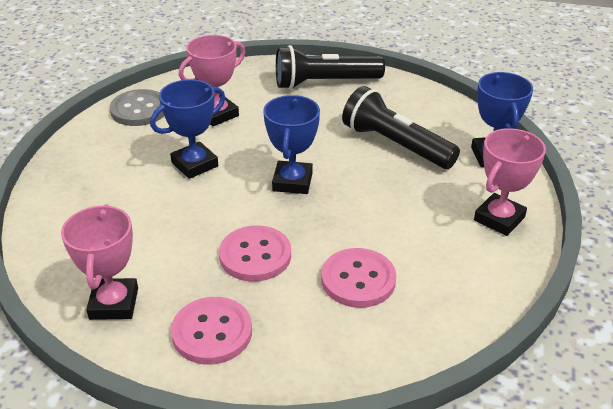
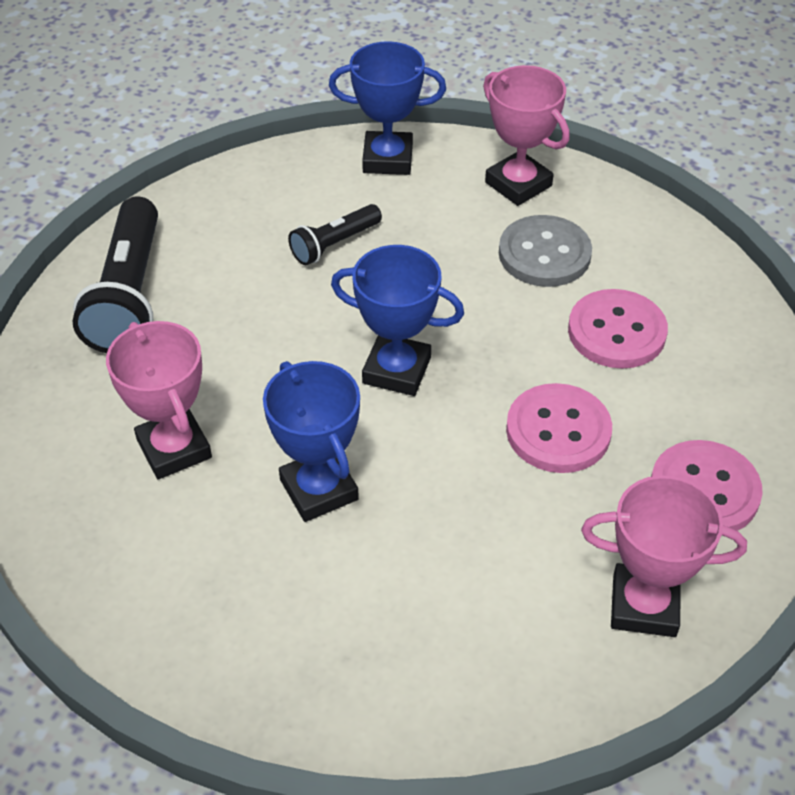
camera: 80 degrees left, 10 degrees up
(139, 110) = (113, 569): grey button -> grey button (544, 254)
(395, 145) = (334, 244): black flashlight -> black flashlight, size x0.54

